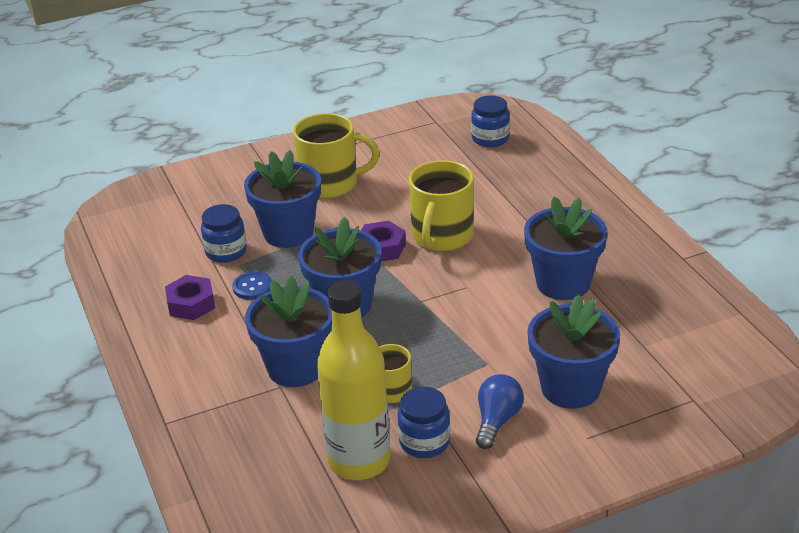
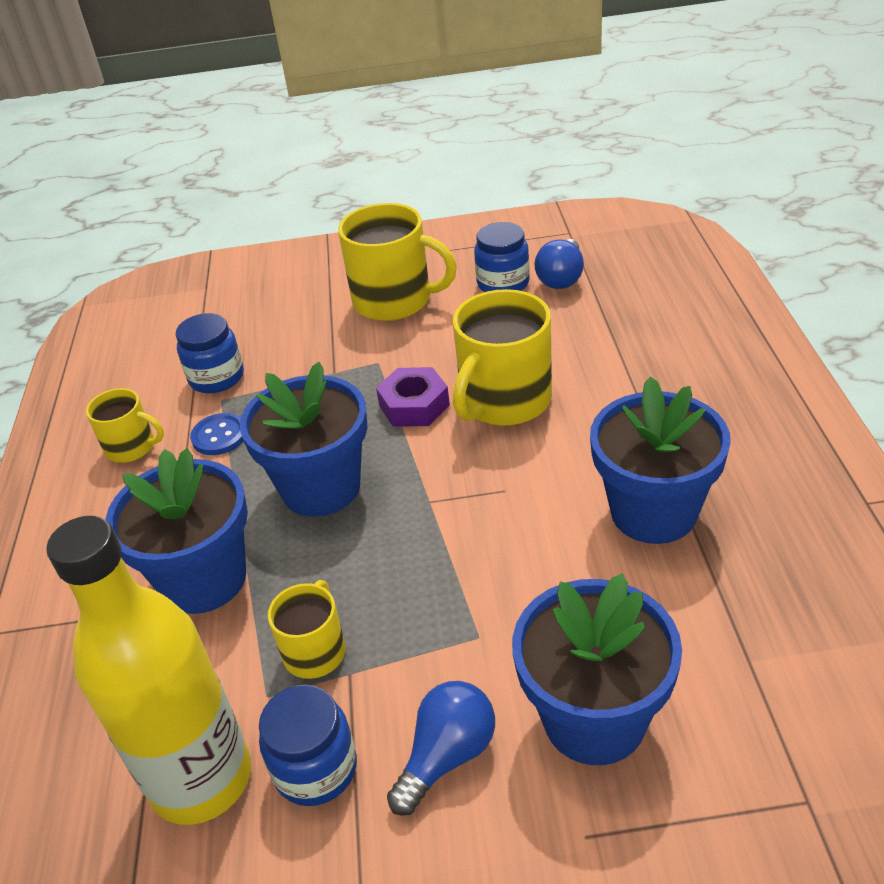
camera: 20 degrees right, 5 degrees up
(191, 304) = (131, 447): purple nut -> yellow mug
(288, 233) = (306, 363): blue flower pot -> none
(444, 153) = (561, 278): none -> blue light bulb
(490, 139) = (632, 264): blue jar -> blue jar (503, 284)

